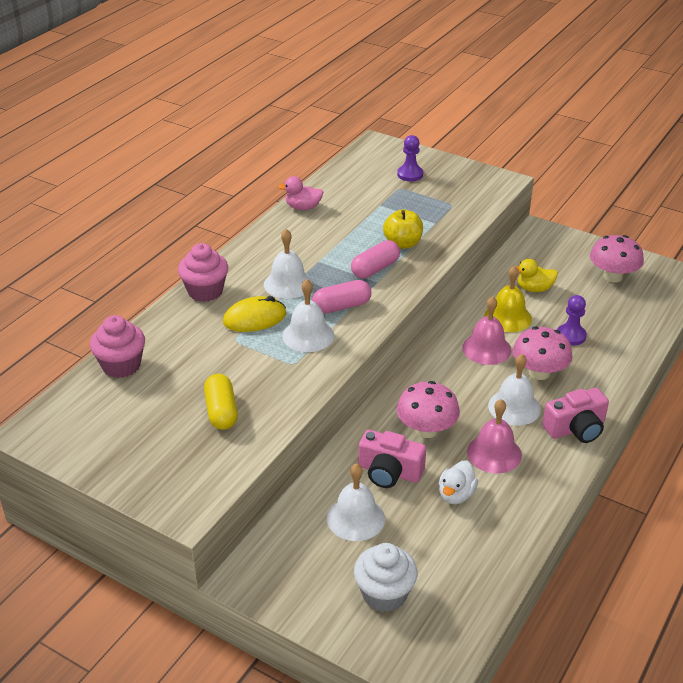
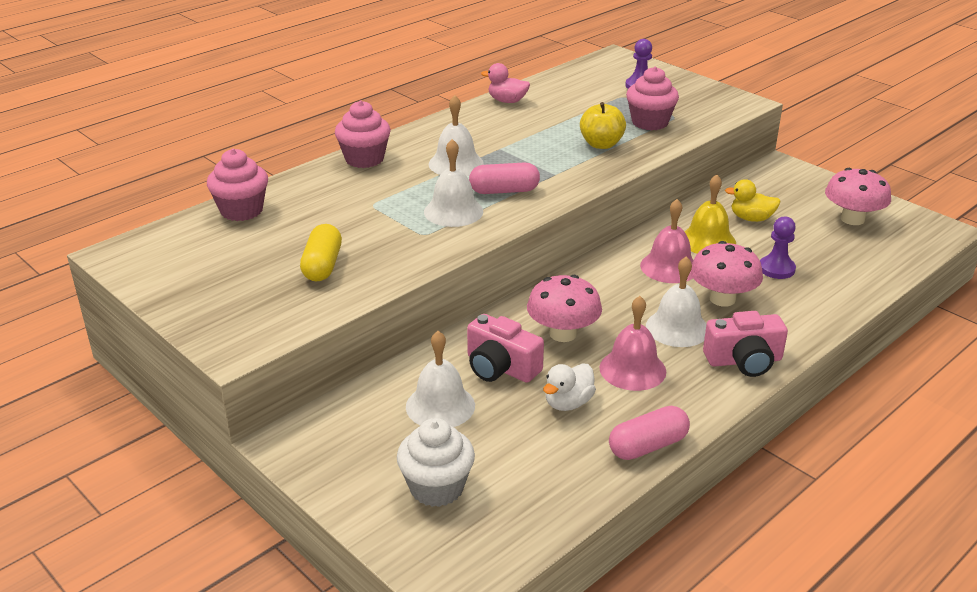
camera: 15 degrees right, 5 degrees down
(254, 318) = (403, 189): yellow mouse -> none
(375, 269) = (559, 163): pink capsule -> pink capsule (648, 446)
(433, 214) = (650, 122): none -> pink cupcake

